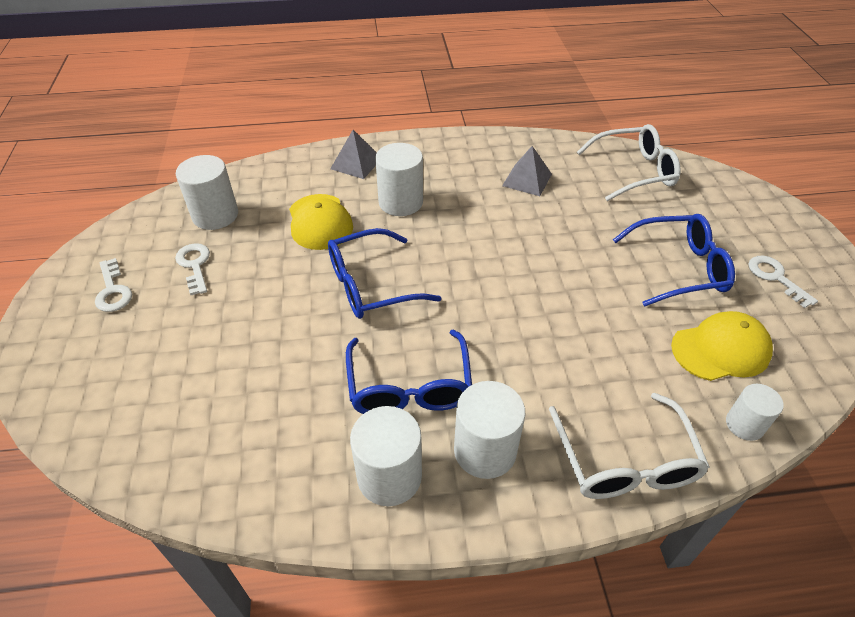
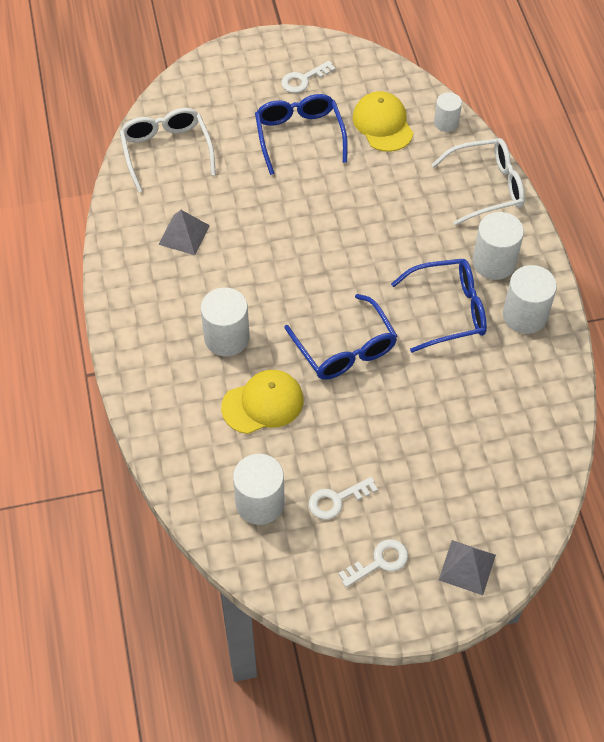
camera: 95 degrees left, 10 degrees up
(356, 163) = (161, 386): grey pyramid -> grey pyramid (467, 567)

